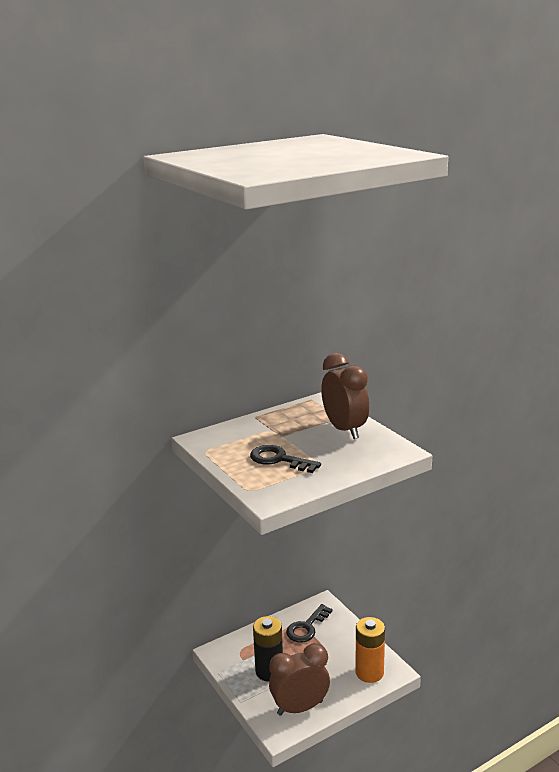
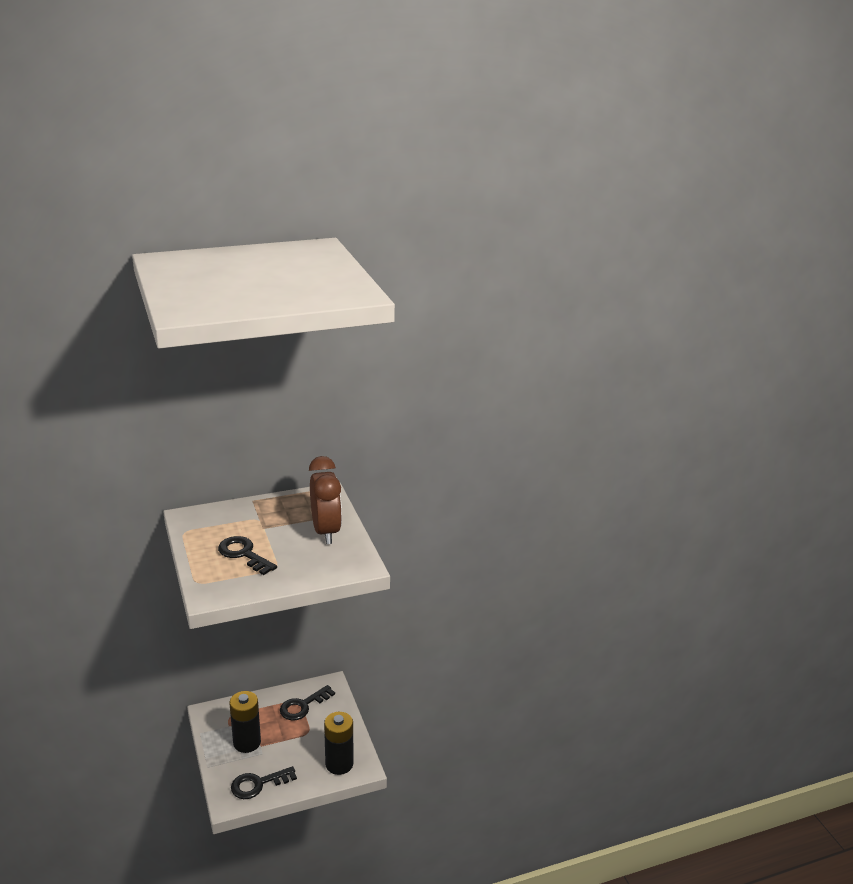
camera: 10 degrees right, 5 degrees up
(300, 708) = (258, 784): brown clock -> black key
(369, 672) = (339, 764): orange battery -> black battery

